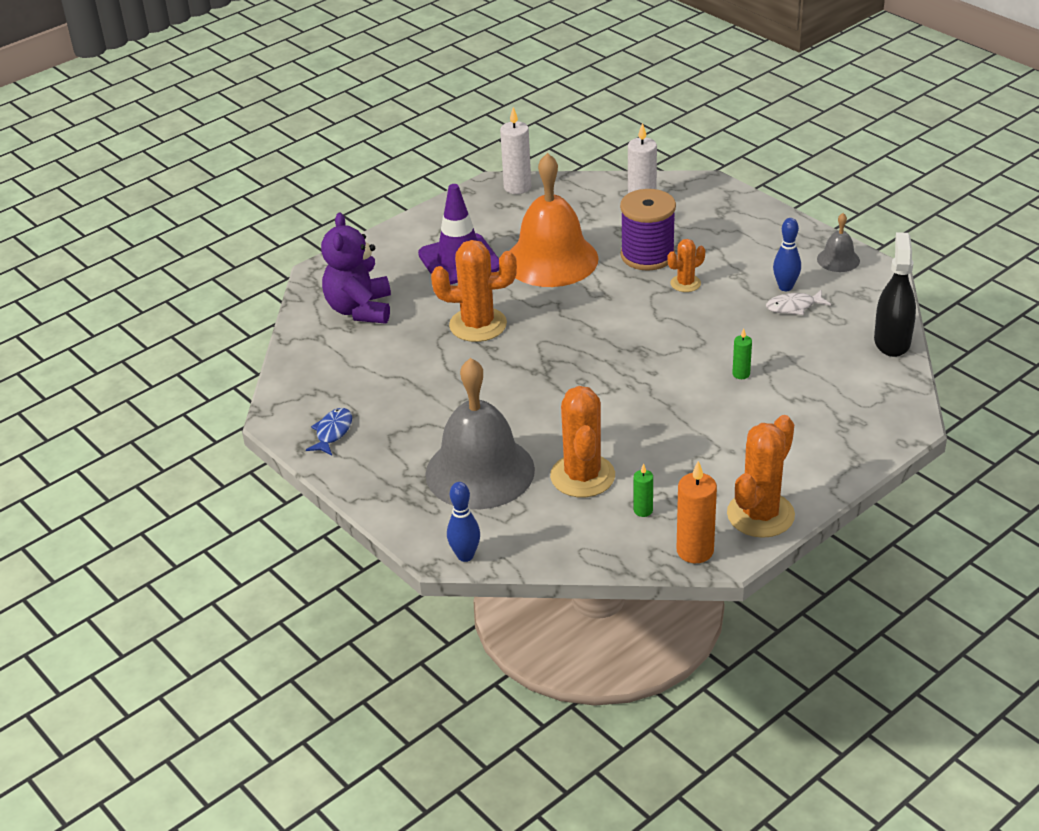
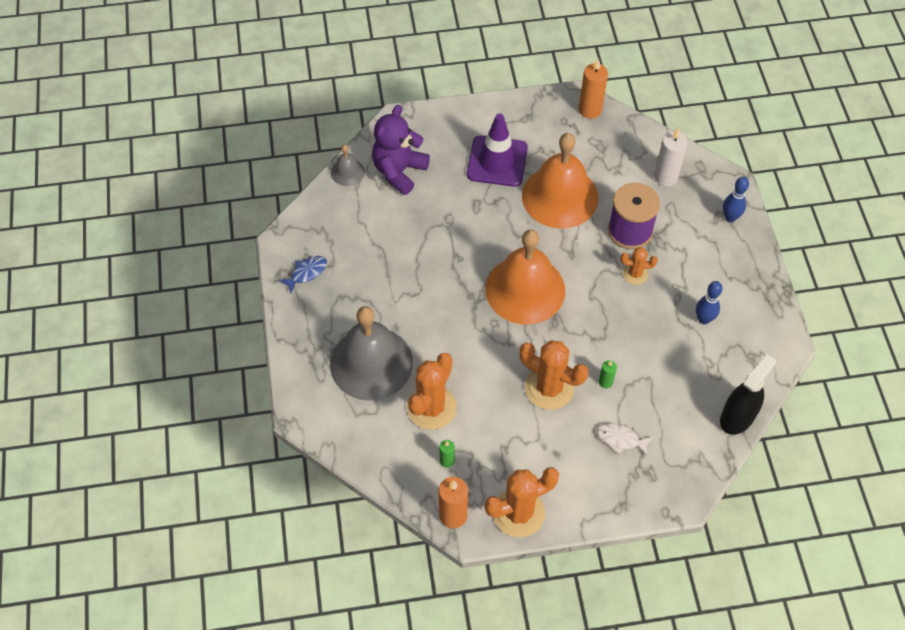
camera: 30 degrees right, 20 degrees up
(465, 556) = (312, 428): blue bowling pin -> blue bowling pin (730, 217)
(478, 325) = (464, 230): orange cactus -> orange cactus (549, 388)
(517, 187) = (590, 110): white candle -> orange candle
(587, 342) = (525, 289): none -> orange bell
(794, 307) = (694, 342): white fish -> white fish (620, 439)
(838, 259) = (765, 315): grey bell -> grey bell (347, 172)

